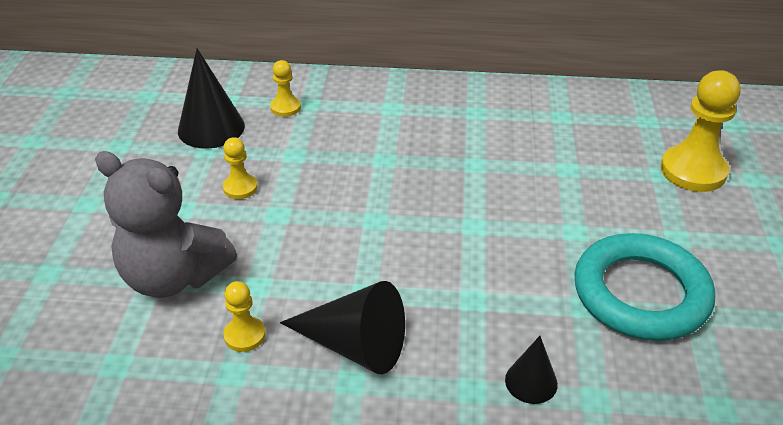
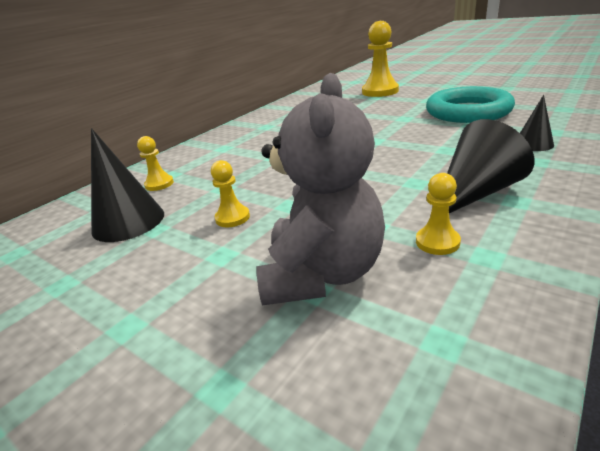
camera: 55 degrees left, 10 degrees down
(174, 277) = (322, 274): grey teddy bear -> grey teddy bear turned 45 degrees counterclockwise

